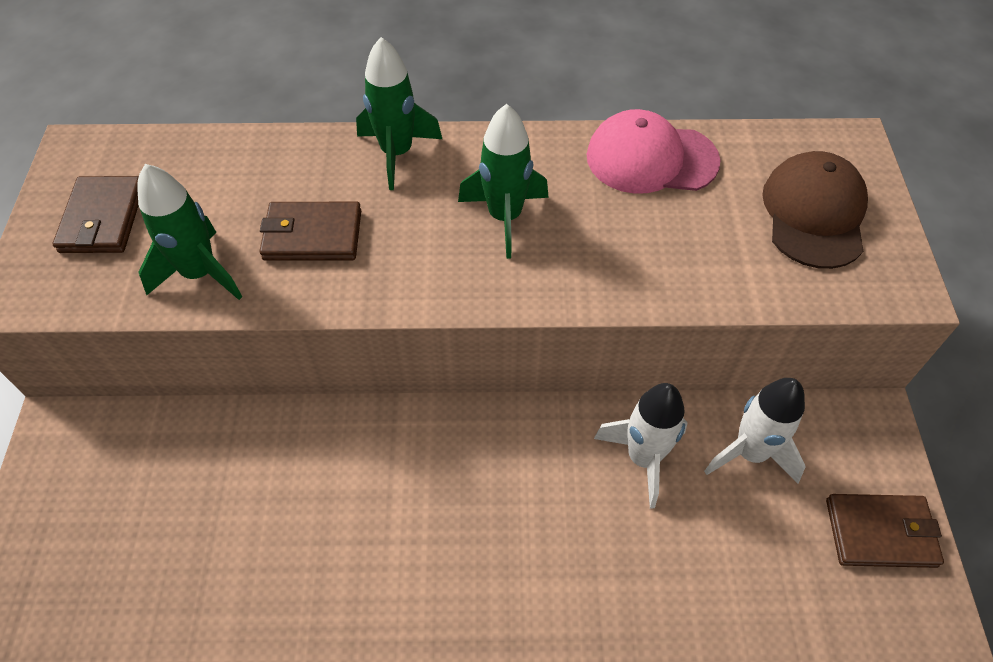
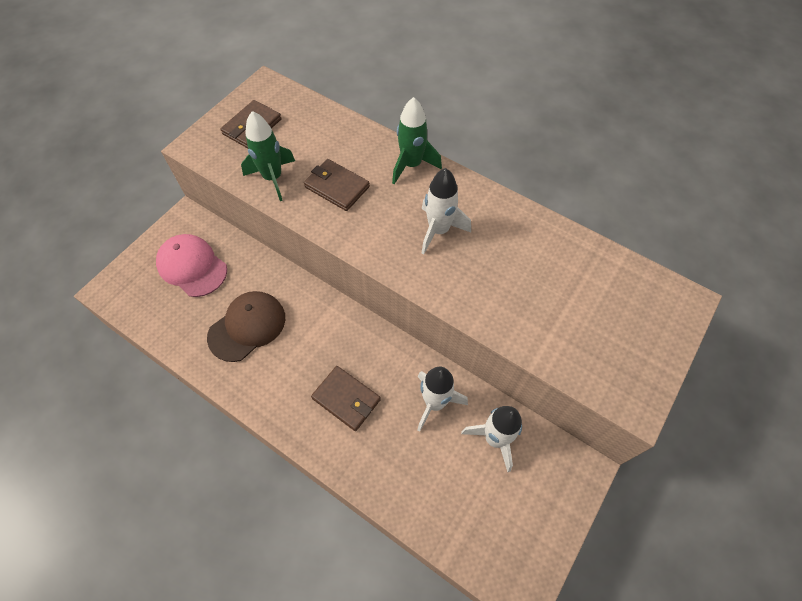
camera: 35 degrees right, 5 degrees up
(505, 217) = (438, 230): green rocket -> white rocket
(651, 158) = (548, 242): pink cap -> pink cap (192, 267)
(814, 214) = (619, 329): brown cap -> brown cap (247, 327)
(880, 532) = (531, 529): brown wallet -> brown wallet (346, 399)

